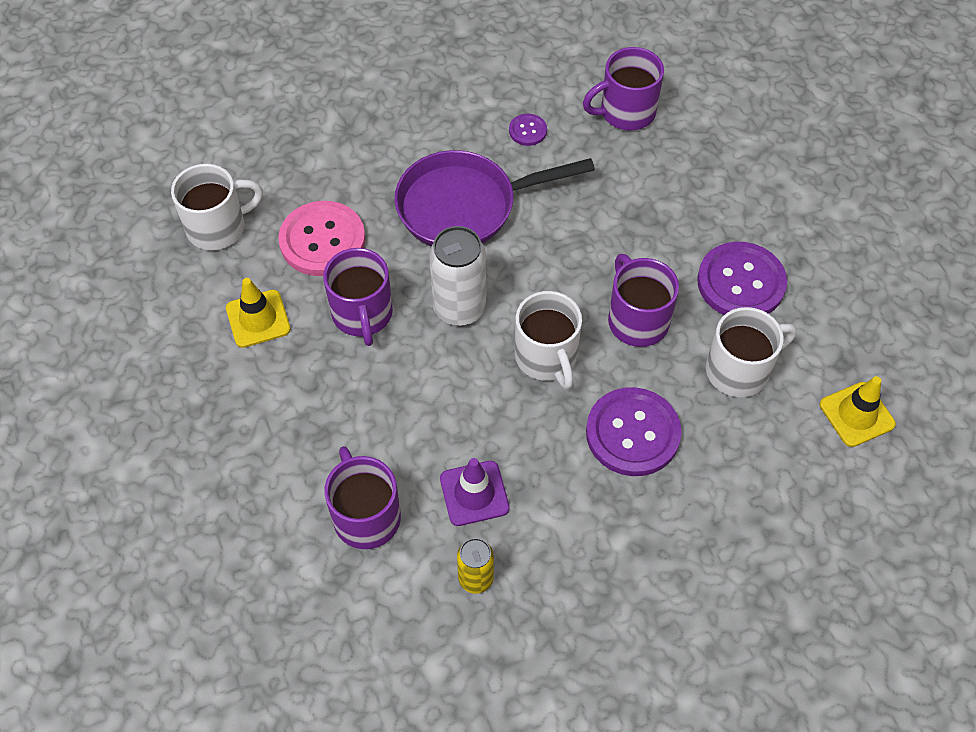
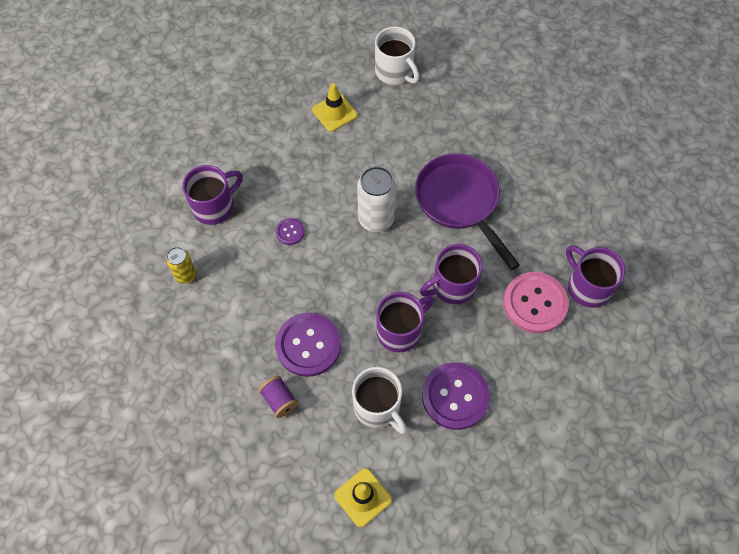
camera: 75 degrees right, 5 degrees up
(322, 240) = (404, 129): pink button -> pink button (535, 303)
(362, 315) = (354, 166): purple mug -> purple mug (452, 286)
(474, 493) = (242, 261): purple traffic cone -> none
(527, 131) = (542, 225): purple button -> purple button (290, 232)
(546, 357) = (353, 280): white mug -> none
(706, 486) = (279, 400): none -> purple spool

